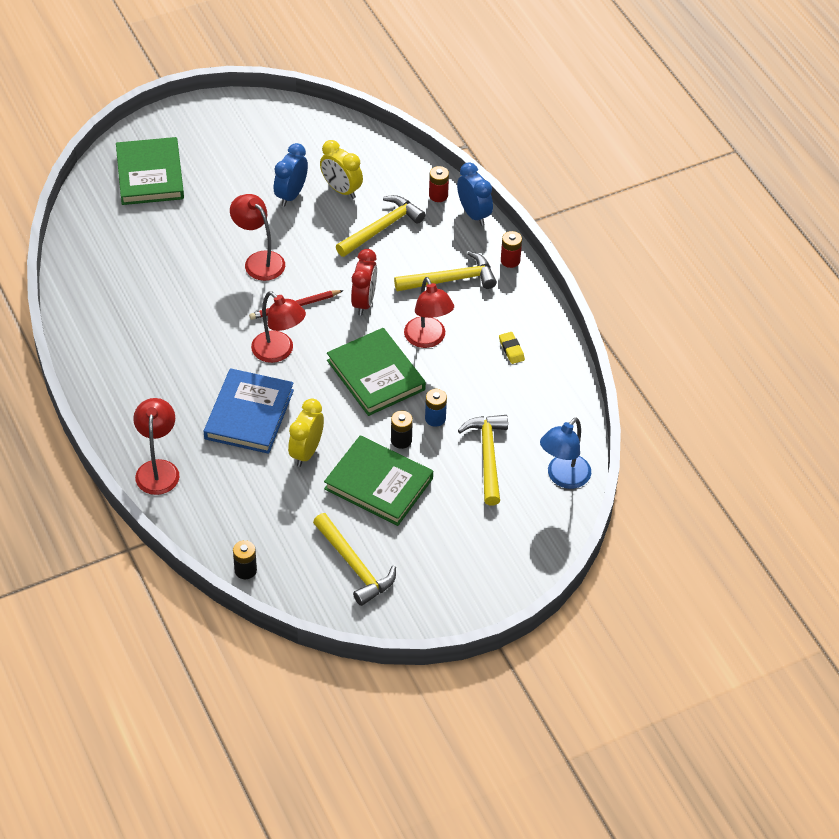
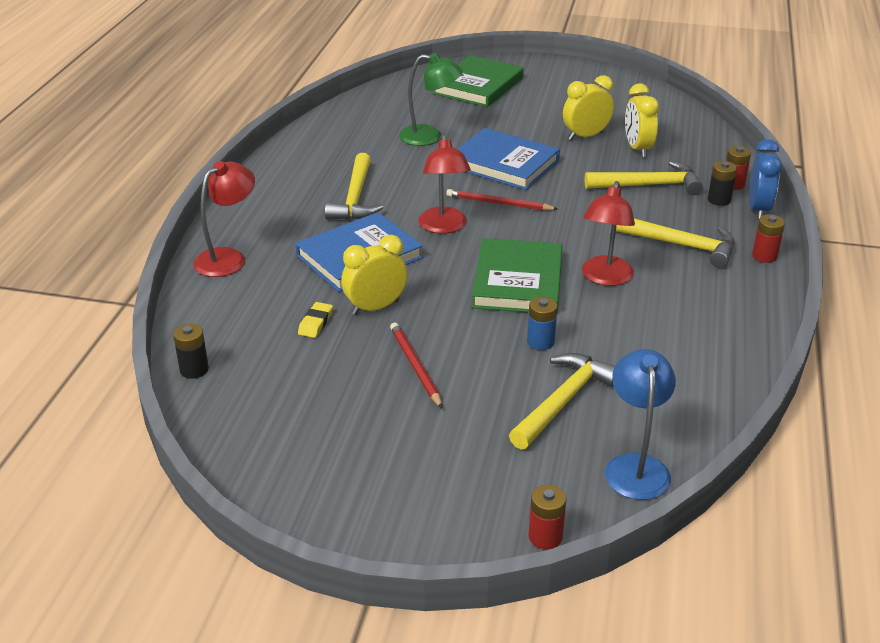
camera: 40 degrees right, 15 degrees down
(173, 260) = (430, 137): none -> green lamp
(259, 260) = (504, 164): red lamp -> blue book
(291, 195) = (586, 136): blue clock -> yellow clock
(354, 566) = (301, 423): yellow hammer -> yellow hammer (355, 198)
(364, 302) = (570, 226): red clock -> none
(378, 483) = (415, 366): green book -> red pencil
(401, 440) = (482, 342): black battery -> black battery (719, 200)
(511, 350) = (691, 324): yellow eraser -> yellow eraser (315, 323)
(555, 552) = (545, 537): none -> red battery
(563, 478) = (636, 466): blue lamp -> blue lamp turned 105 degrees clockwise

